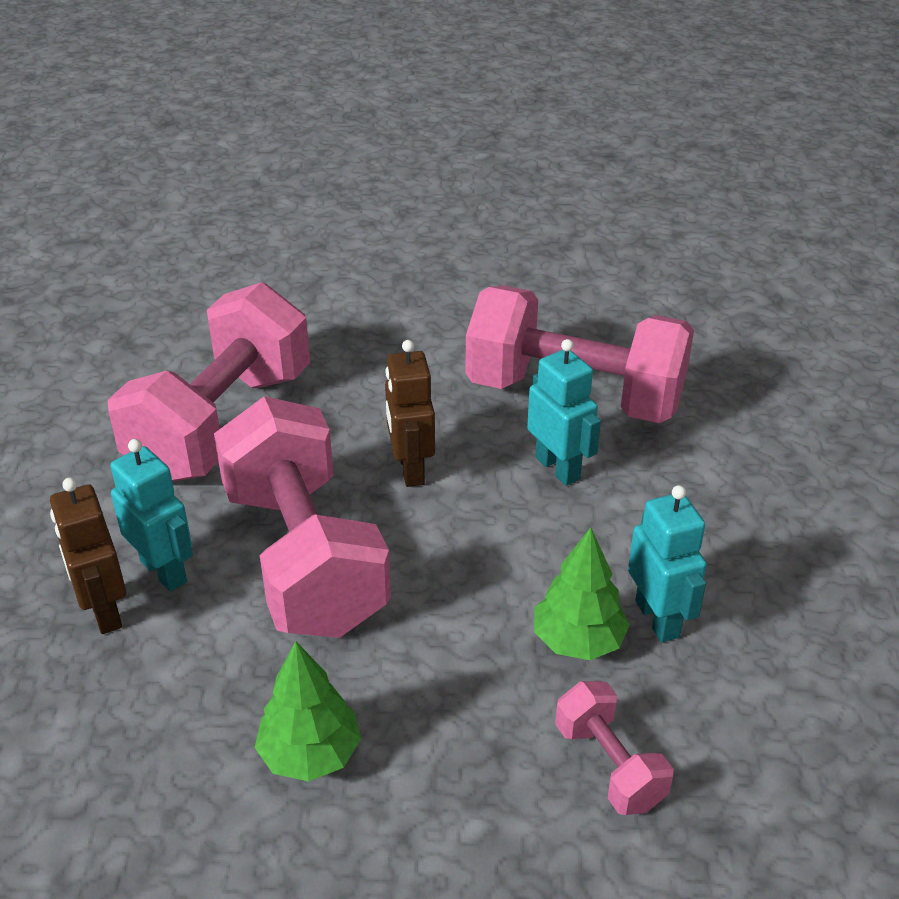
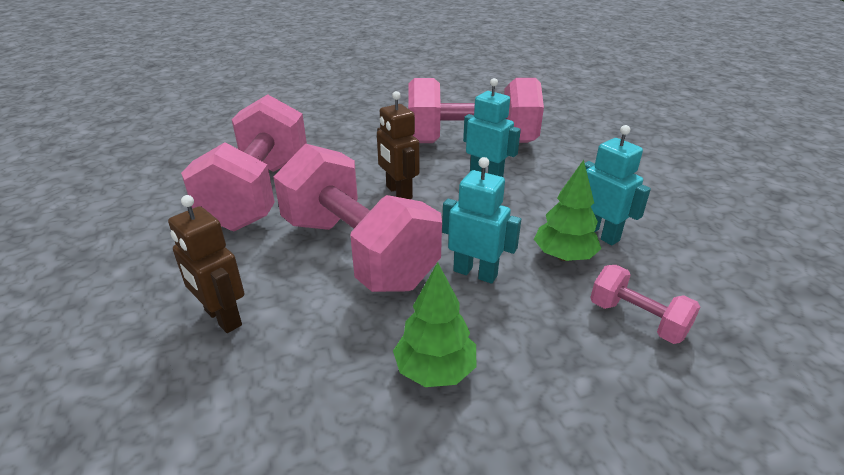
camera: 20 degrees left, 5 degrees down
(164, 571) = (258, 282): turquoise robot -> turquoise robot (475, 273)

